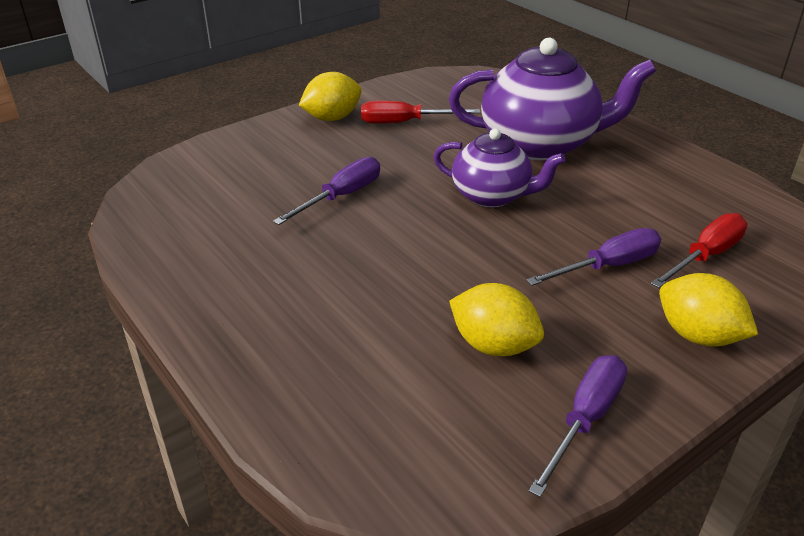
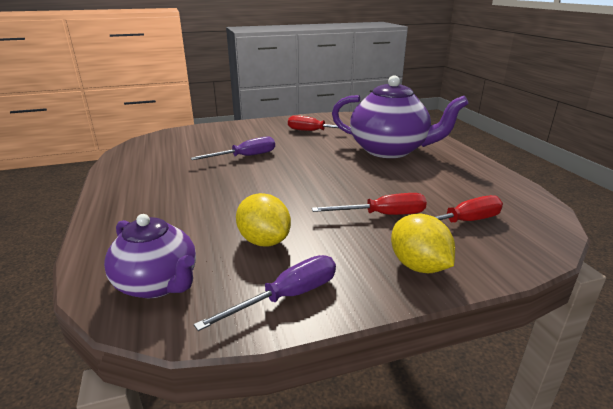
camera: 20 degrees right, 10 degrees down
(332, 118) = (275, 125): yellow lemon -> none
(492, 195) = (335, 169): purple teapot -> purple teapot (158, 284)
(608, 266) = (382, 215): purple screwdriver -> red screwdriver

